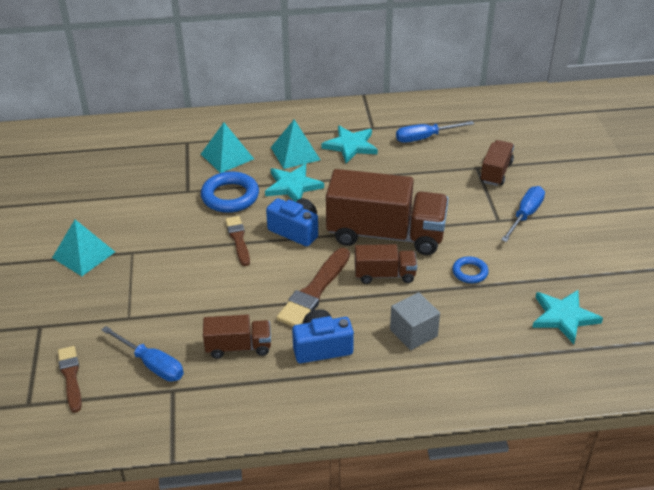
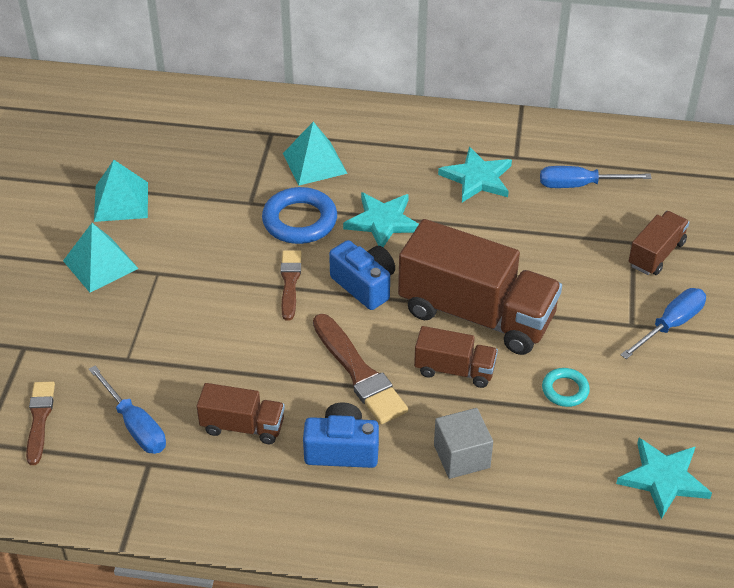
camera: 15 degrees right, 5 degrees up
(295, 153) = (402, 175): turquoise pyramid -> turquoise pyramid (121, 201)
(314, 291) = (359, 373): brown brush -> brown brush turned 75 degrees counterclockwise
(470, 272) = (565, 390): blue ring -> turquoise ring

